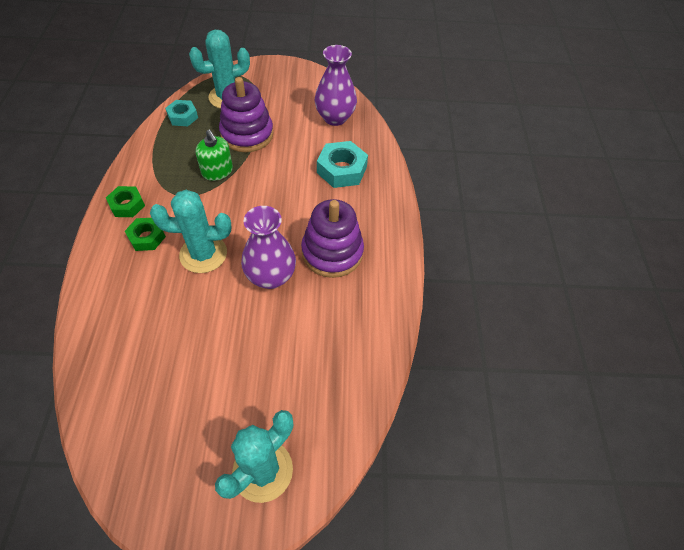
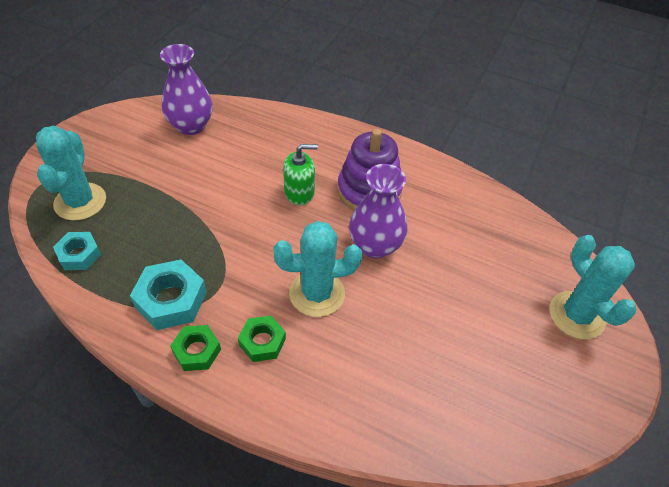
camera: 65 degrees left, 5 degrees down
(203, 254) = (317, 293): turquoise cactus -> turquoise cactus turned 60 degrees clockwise
(217, 171) = (200, 247): green soap dispenser -> green soap dispenser (299, 192)
(247, 134) = (160, 203): purple stacking toy -> none
(341, 170) = (269, 147): turquoise nut -> turquoise nut (171, 300)

